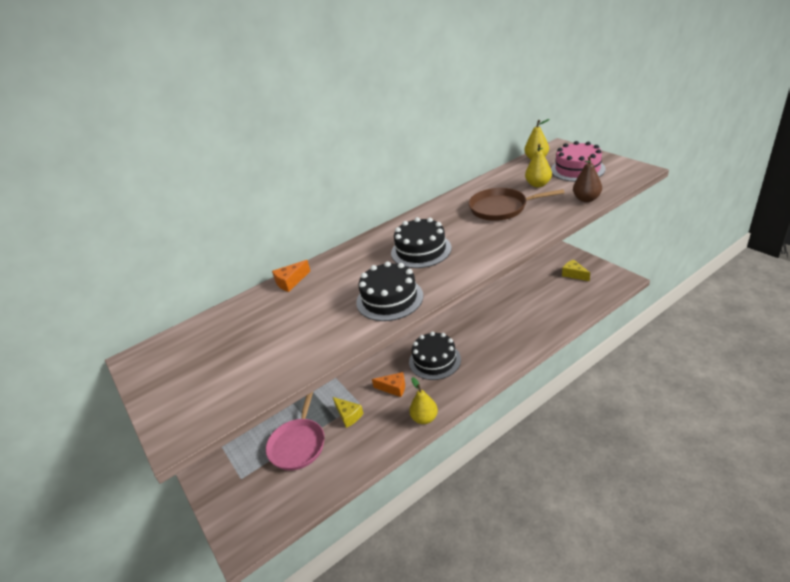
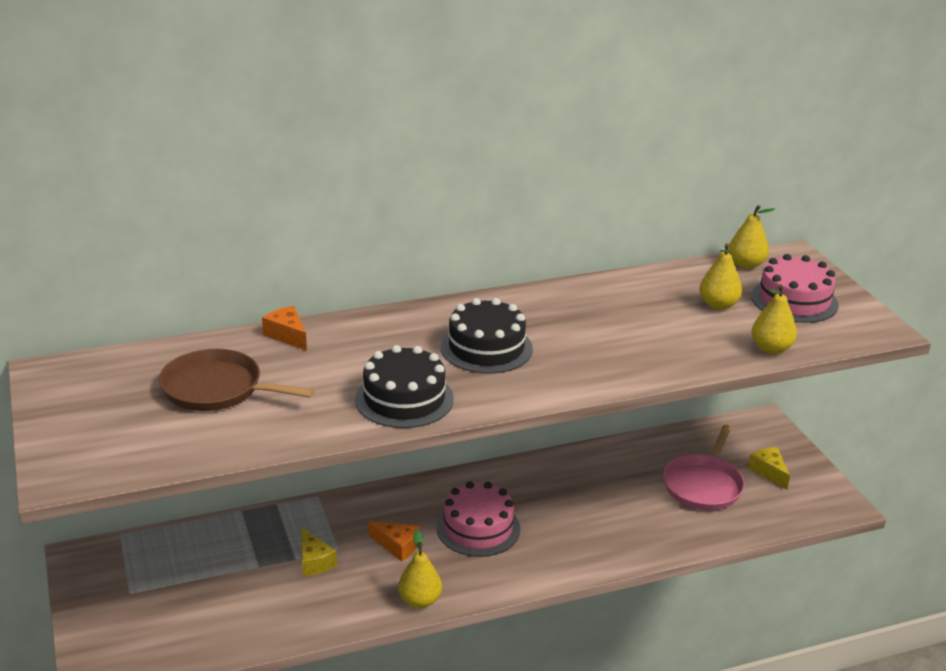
camera: 10 degrees right, 5 degrees down
(291, 282) = (287, 335): orange cheese -> orange cheese turned 75 degrees clockwise
(298, 444) = (226, 576): pink pan -> pink pan (703, 485)
(434, 360) = (478, 528): black cake -> pink cake
(501, 208) = (639, 323): brown pan -> brown pan (217, 389)
(586, 199) = (771, 349): brown pear -> yellow pear

